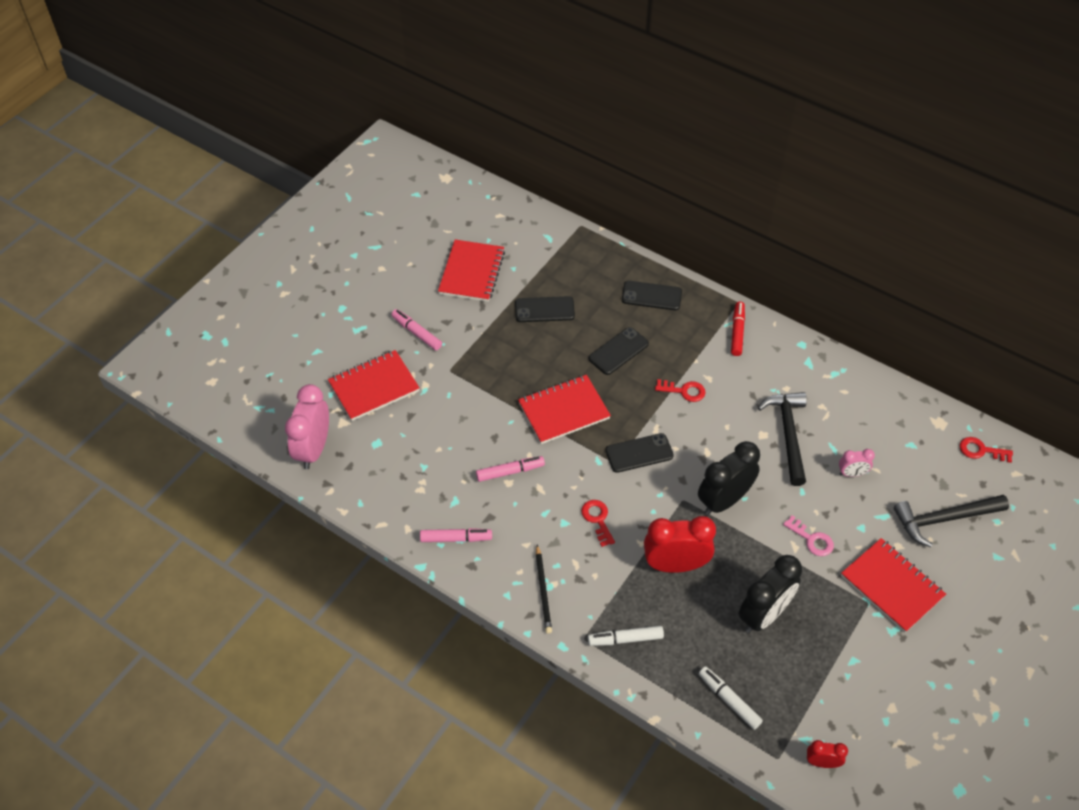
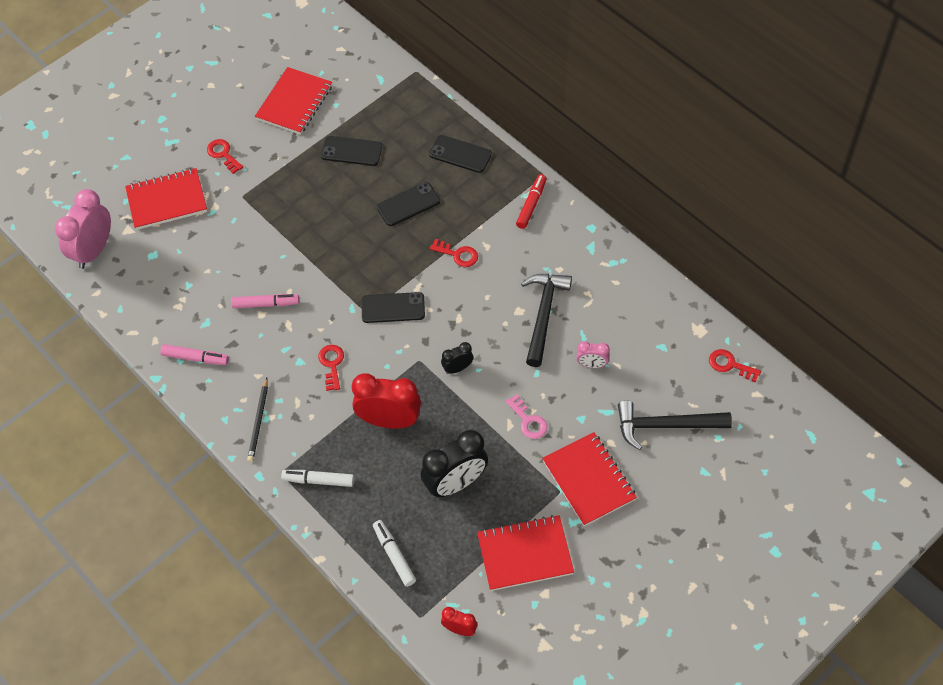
camera: 15 degrees right, 5 degrees up
(417, 333) = (223, 154): pink marker -> red key
(564, 411) = (336, 254): red notebook -> red notebook (525, 554)
(724, 500) = (457, 368): black clock -> black clock, size x0.50

